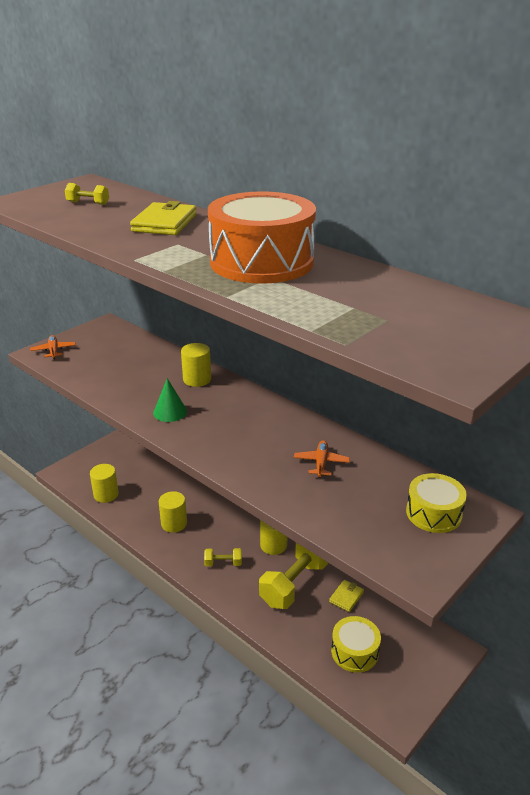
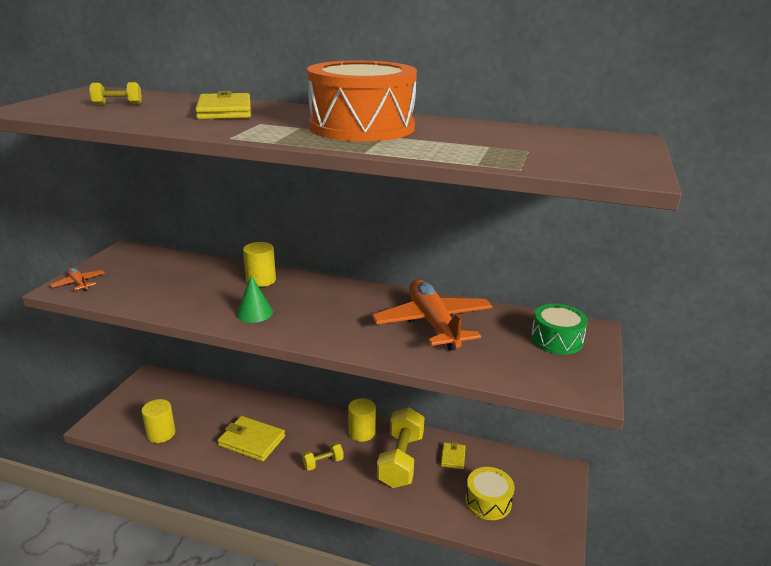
camera: 25 degrees left, 5 degrees down
(174, 523) = (252, 441): yellow cylinder -> yellow wallet
(321, 463) = (433, 323): orange plane -> orange plane, size x2.22
(433, 513) = (556, 339): yellow drum -> green drum

